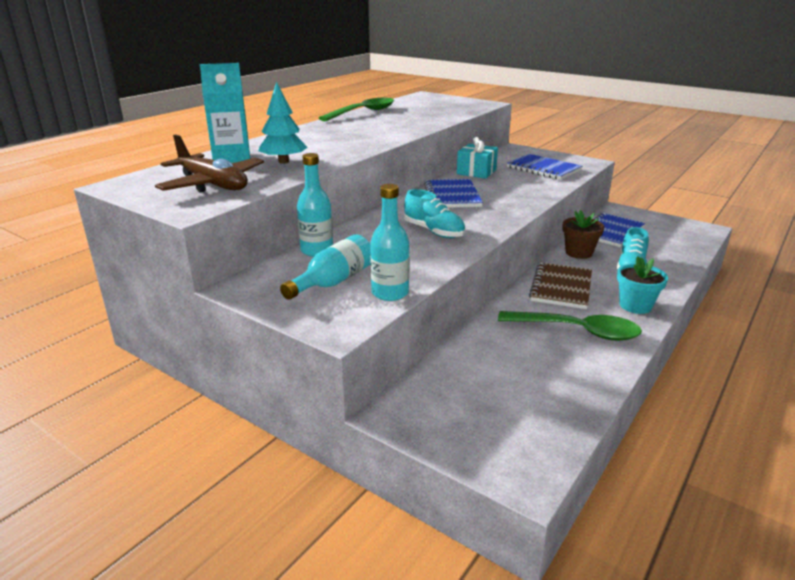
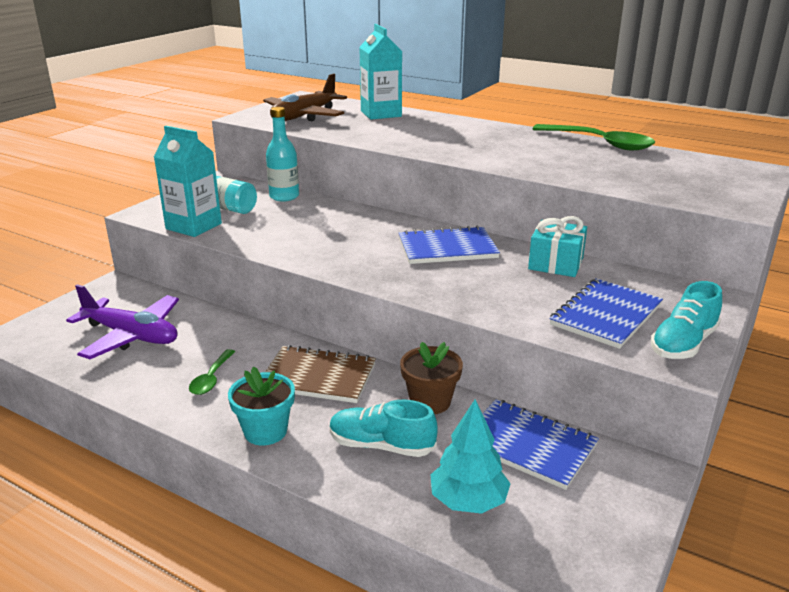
camera: 85 degrees right, 0 degrees up
(283, 162) = (371, 128): turquoise tree -> turquoise tree (468, 501)
(390, 293) = (193, 226): turquoise bottle -> turquoise carton
(434, 231) = (329, 240): turquoise shoe -> turquoise shoe (683, 344)
(514, 383) = (131, 336): none -> purple plane
(577, 331) = (211, 378): green spoon -> green spoon, size x0.53

